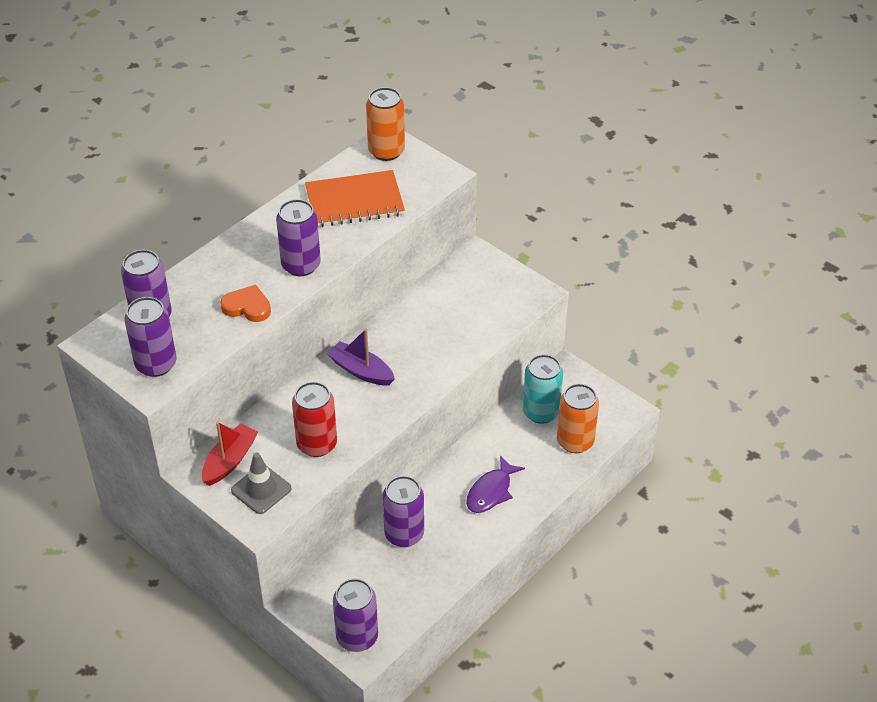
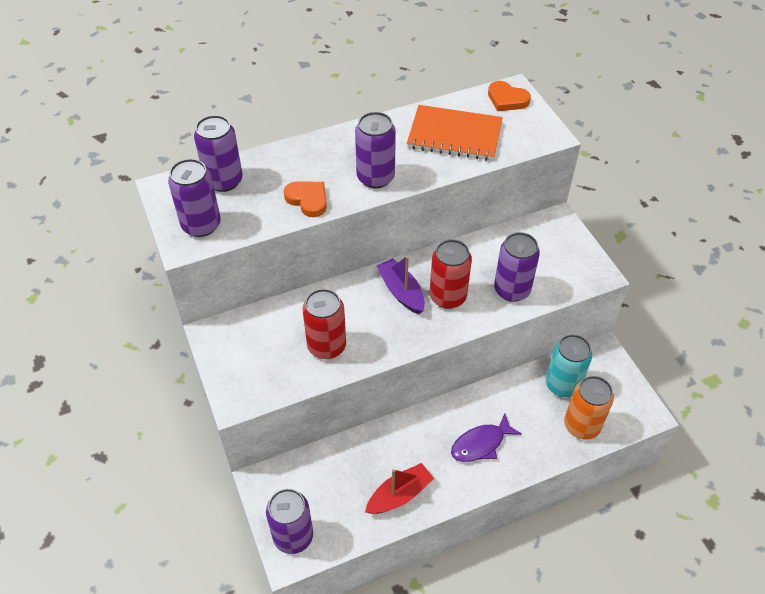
camera: 25 degrees right, 5 degrees up
(229, 461) = (245, 333): red boat -> red boat (399, 495)
(261, 489) = (256, 370): grey traffic cone -> none
(386, 151) = (507, 99): orange can -> orange heart
(404, 534) = (384, 453): purple can -> purple can (512, 290)
(408, 360) = (447, 297): none -> red can

